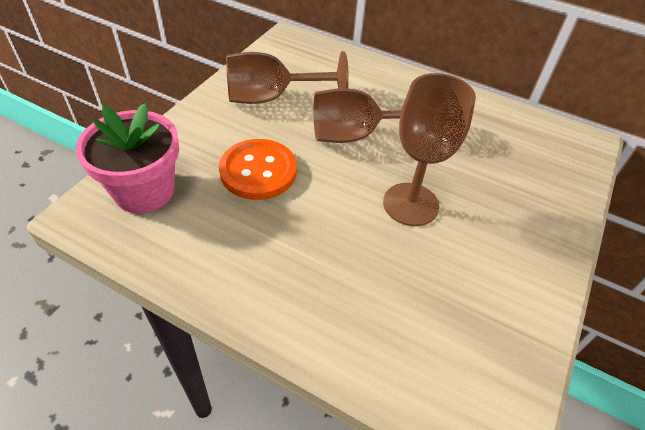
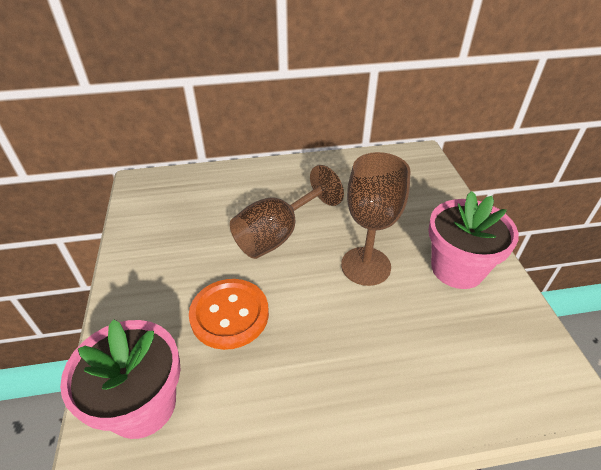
camera: 35 degrees left, 5 degrees down
(272, 98) = (177, 243): brown goblet -> none
(502, 261) = (457, 268): none -> pink flower pot

